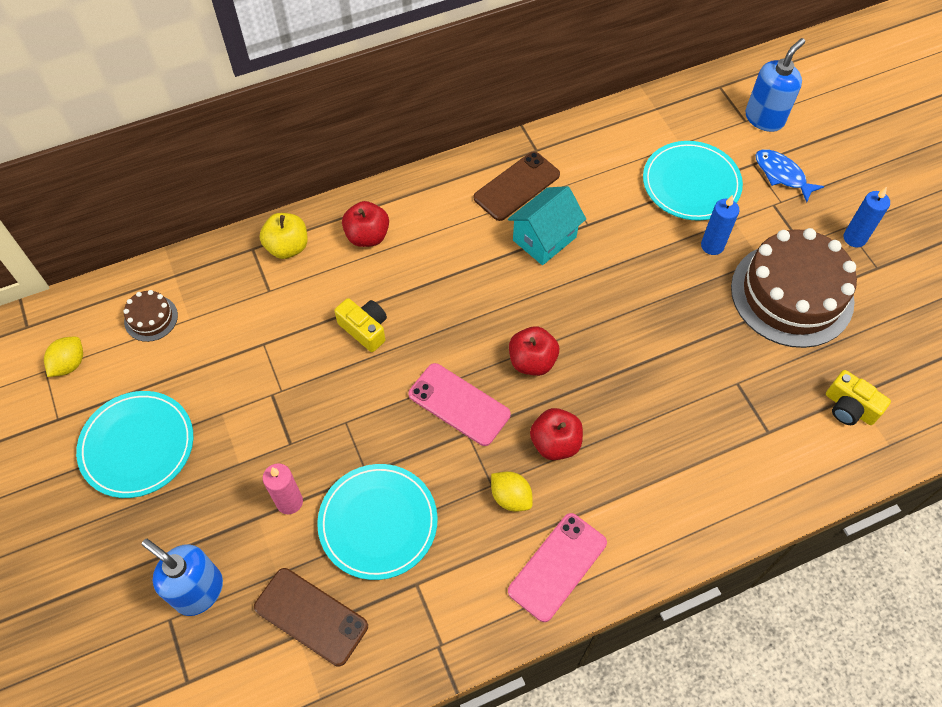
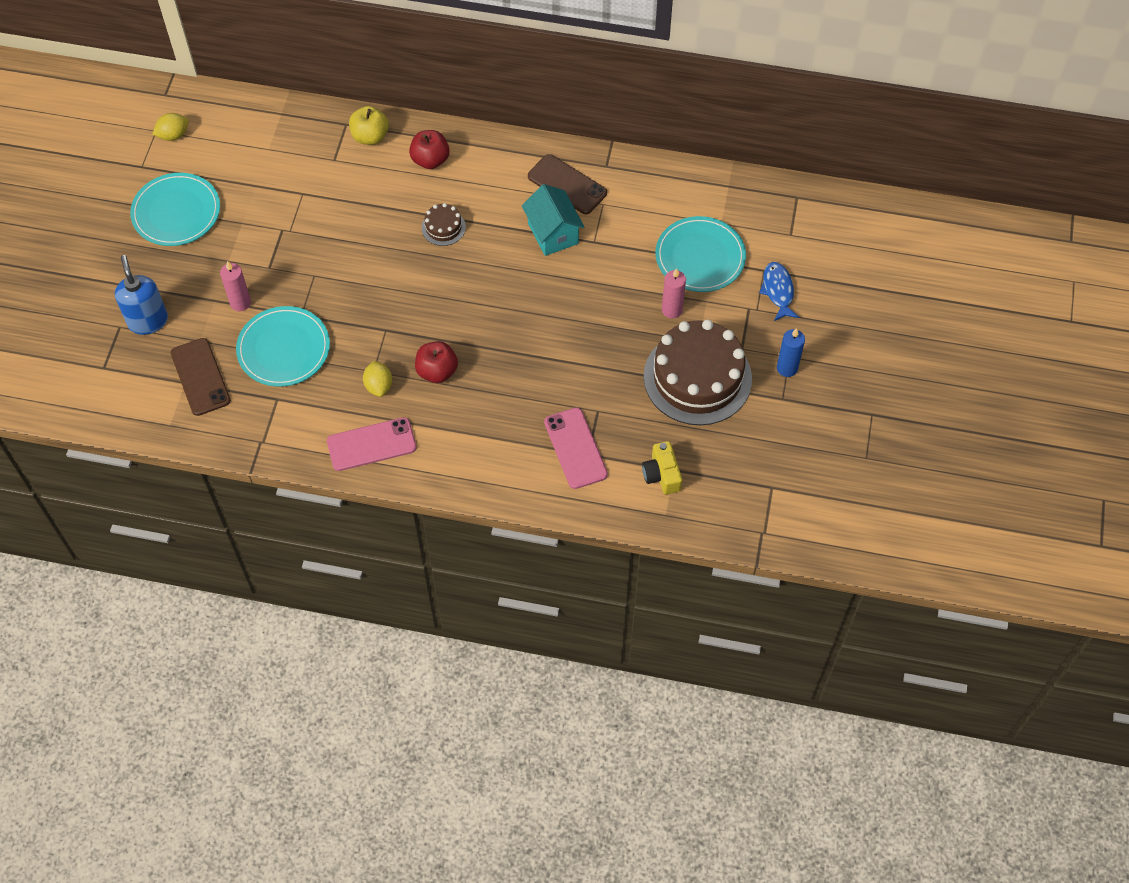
camera: 35 degrees right, 0 degrees up
(151, 318) = (245, 134): brown cake -> brown cake (443, 227)
(365, 329) = (376, 223): yellow camera -> none
(459, 404) = (396, 309): pink phone -> pink phone (575, 448)
(516, 186) = (567, 185): brown phone -> brown phone turned 45 degrees clockwise
(532, 361) = (469, 311): red apple -> none
(544, 239) = (553, 233): turquoise house -> turquoise house turned 75 degrees clockwise
(712, 246) = (672, 310): blue candle -> pink candle
(764, 118) = (808, 241): blue soap dispenser -> none

